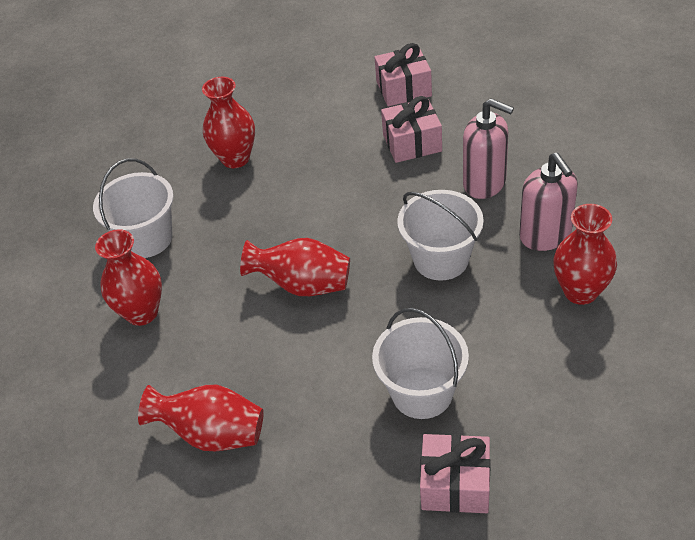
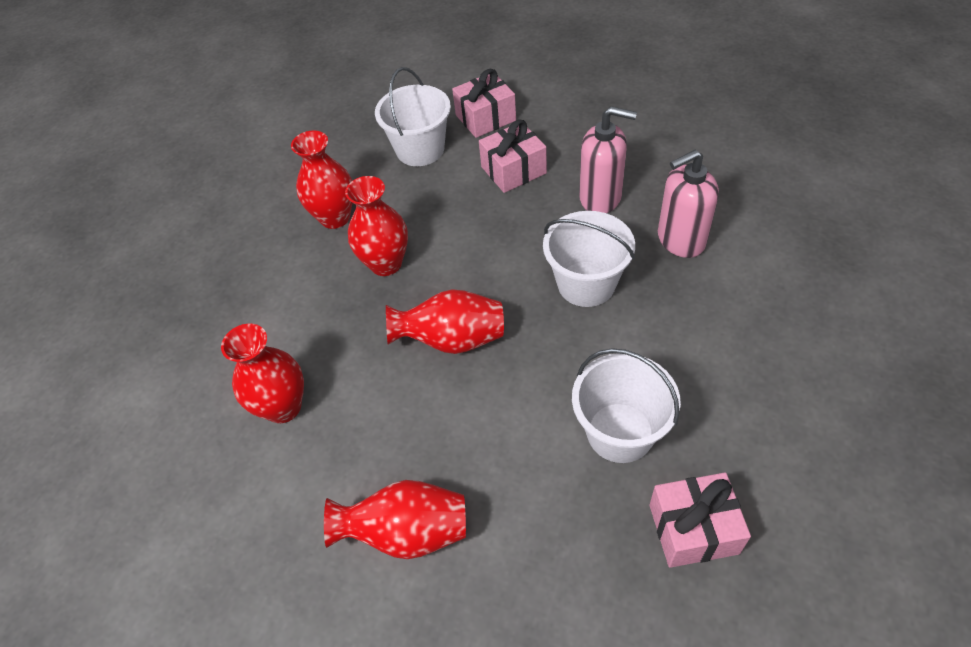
camera: 15 degrees left, 5 degrees up
(146, 238) = (263, 322): white bucket -> white bucket (420, 149)
(545, 236) = (680, 240): pink soap dispenser -> pink soap dispenser turned 105 degrees clockwise
(580, 291) = (737, 290): red vase -> red vase (386, 264)

